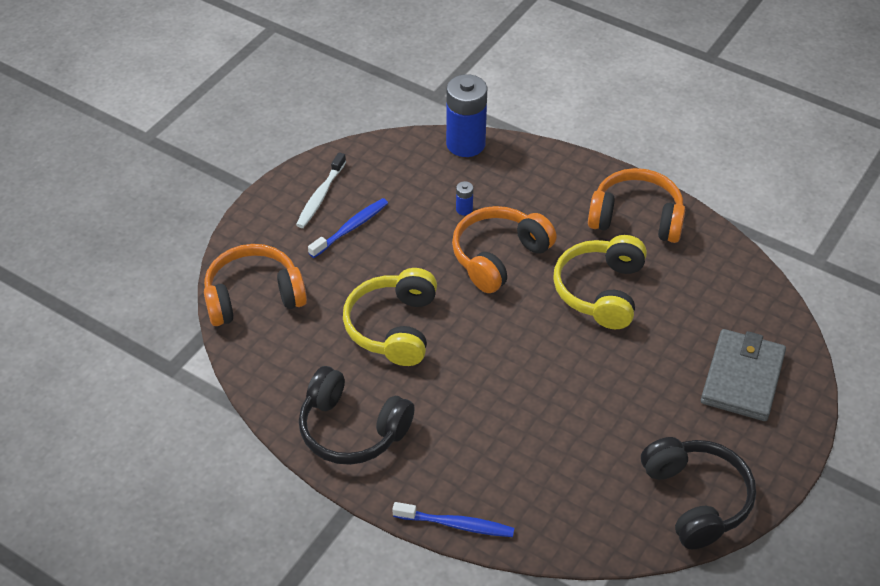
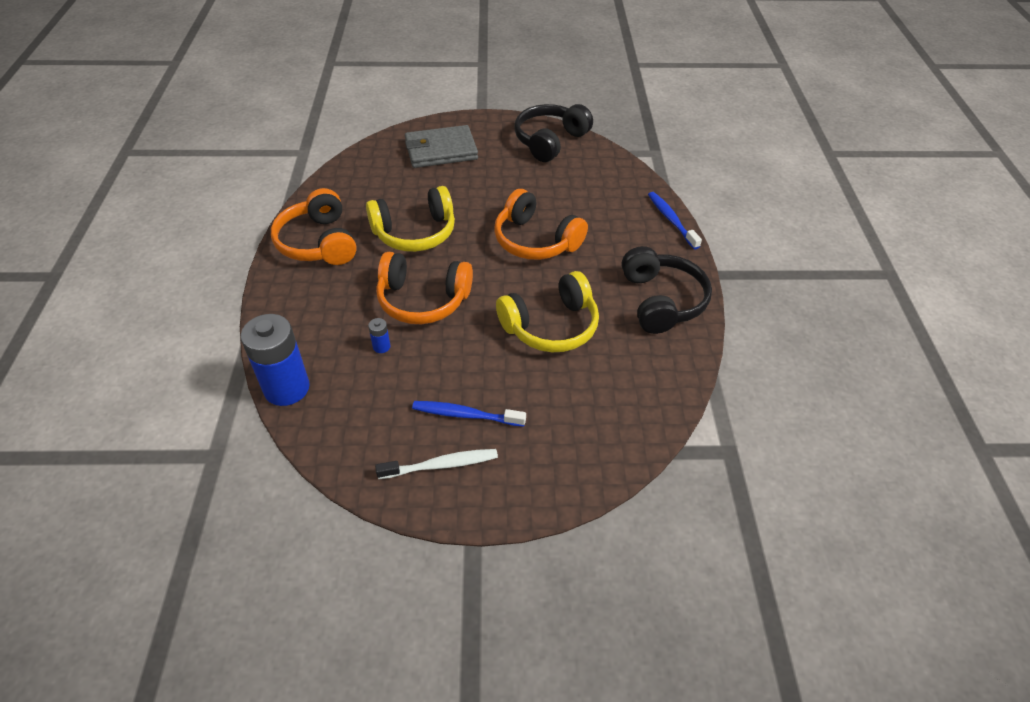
camera: 125 degrees left, 0 degrees up
(253, 296) = (605, 438): orange headphones -> orange headphones (535, 240)

